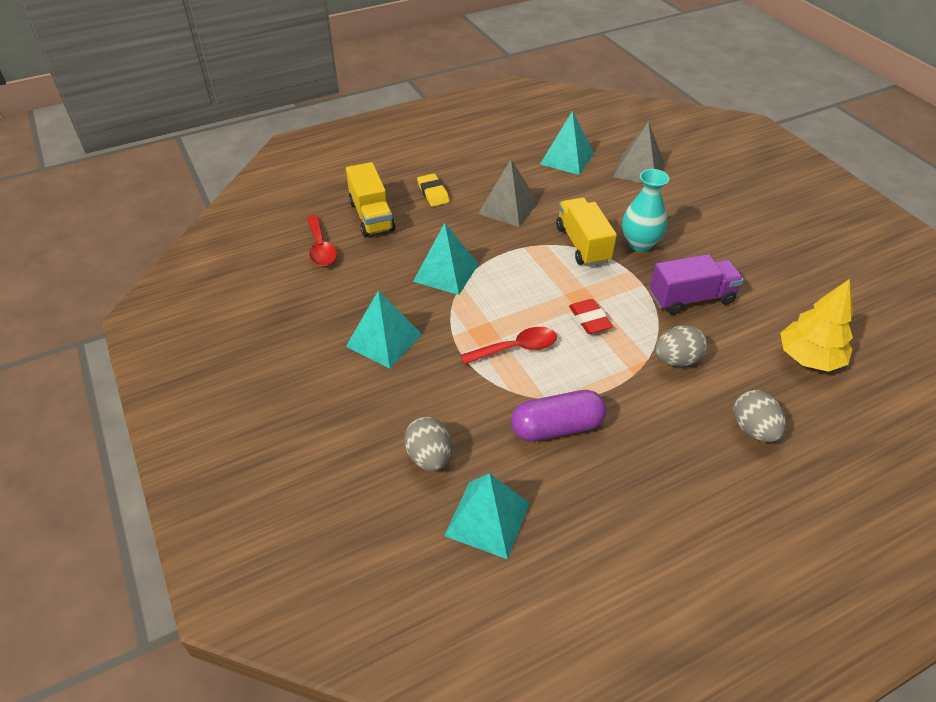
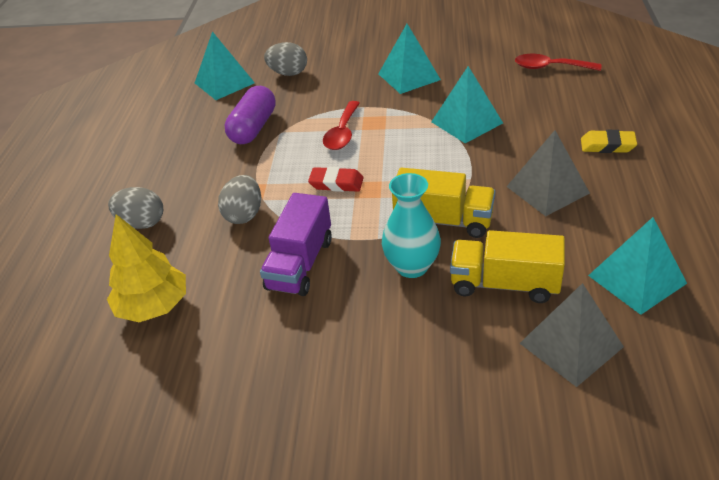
camera: 125 degrees right, 5 degrees down
(371, 216) = (585, 100): yellow truck -> yellow truck (504, 284)

